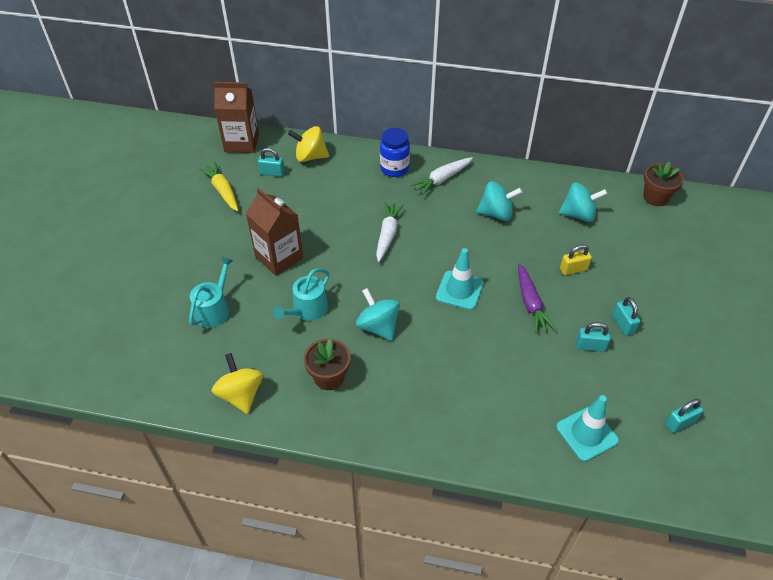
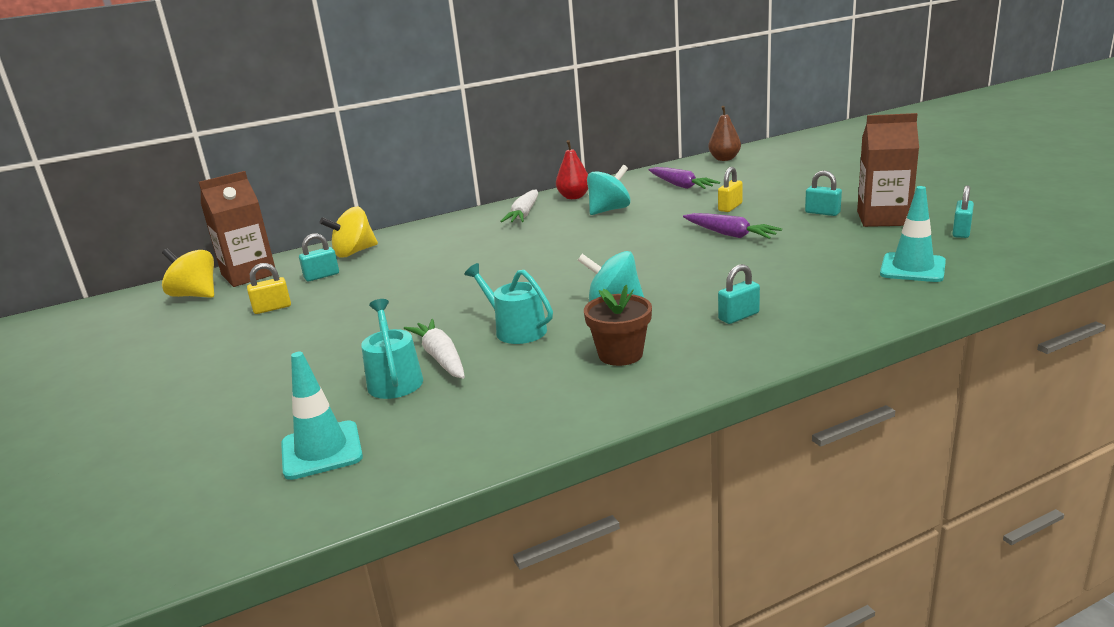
camera: 35 degrees left, 25 degrees down
(222, 191) = (272, 308): yellow carrot -> yellow padlock
(241, 394) = (536, 415): yellow spinning top -> yellow spinning top (195, 295)
(279, 257) = (421, 316): brown carton -> brown carton (883, 218)
(307, 310) = (516, 329): turquoise watering can -> turquoise watering can turned 135 degrees clockwise
(387, 235) = (524, 257): white carrot -> white carrot (441, 358)
(394, 168) = (463, 226): blue jar -> none
(459, 290) = (654, 254): turquoise traffic cone -> turquoise traffic cone (321, 450)
(495, 178) = (574, 197): none -> red pear
(578, 214) = (681, 185): turquoise spinning top -> purple carrot
(590, 346) = (821, 231): turquoise padlock -> turquoise padlock (738, 316)
(655, 197) = (724, 159): brown flower pot -> brown pear

